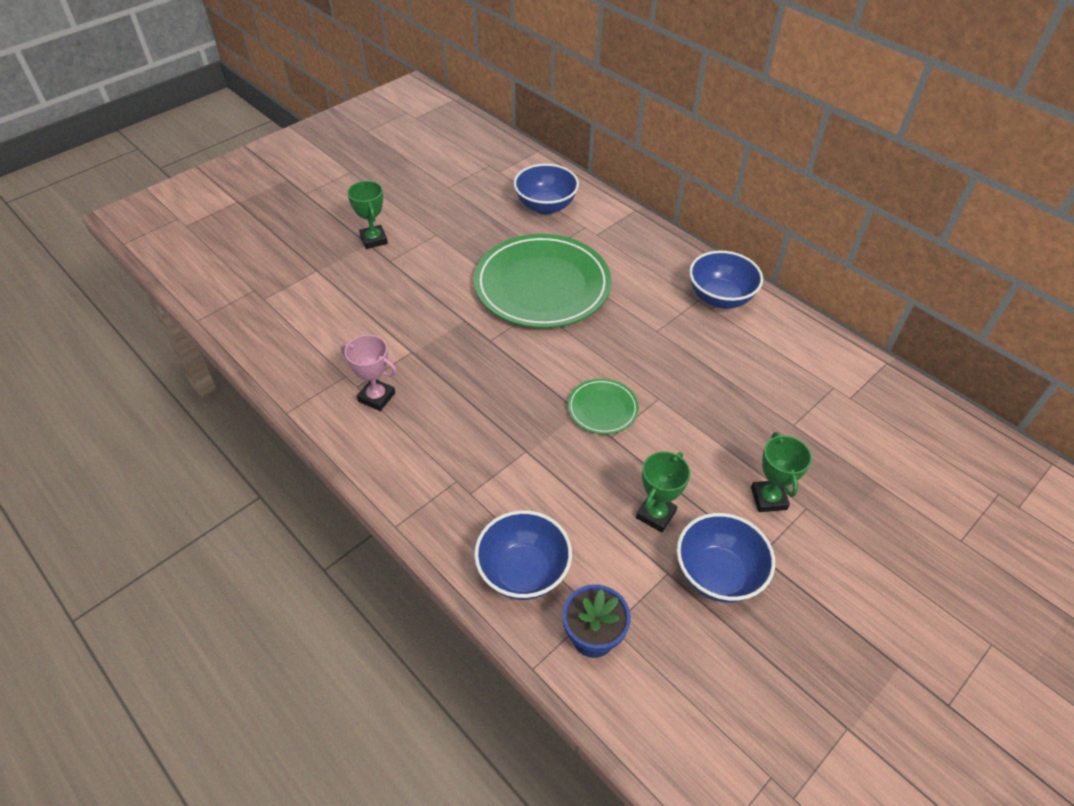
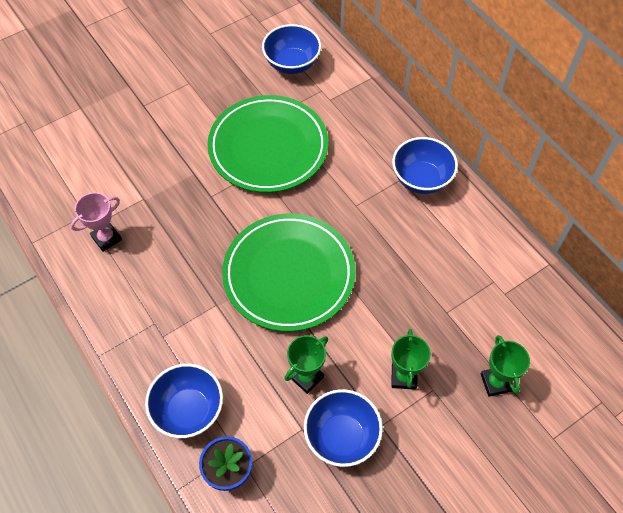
camera: 10 degrees right, 10 degrees up
(374, 240) = (134, 82): green trophy -> green trophy (495, 382)
(376, 397) = (106, 238): pink trophy -> pink trophy turned 75 degrees counterclockwise
(602, 409) = (289, 274): green plate -> green plate, size x2.20

